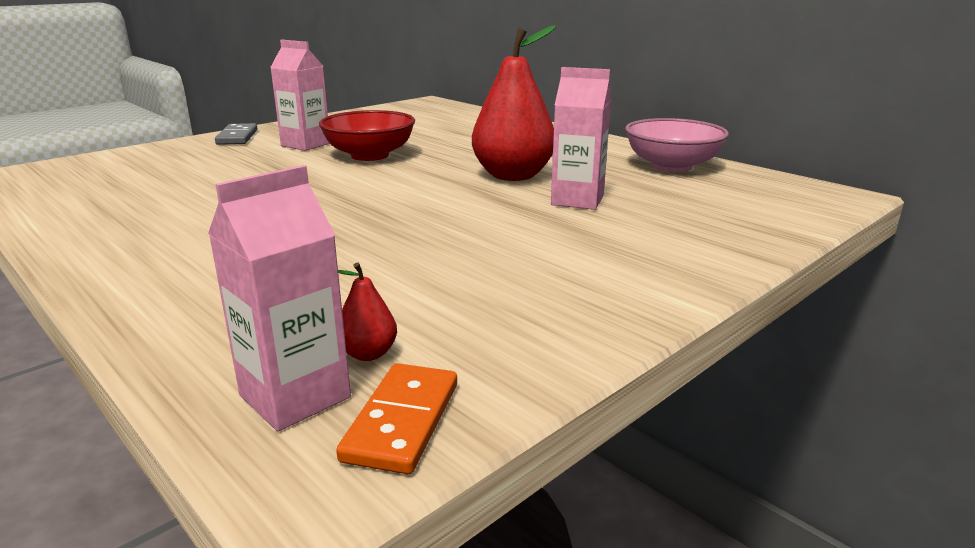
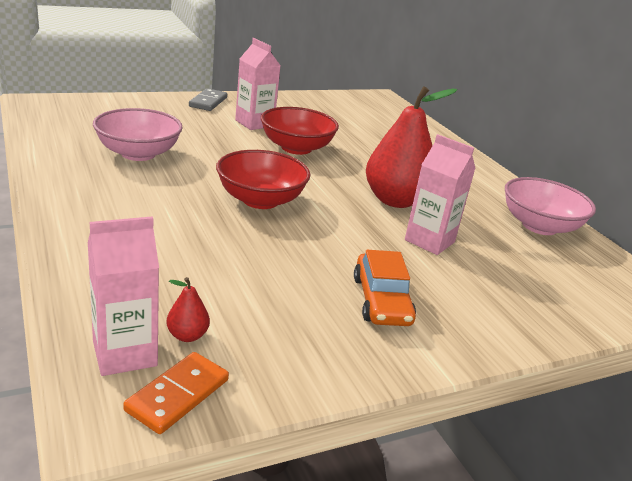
camera: 15 degrees right, 5 degrees up
(179, 195) = (138, 153): none -> pink bowl
(363, 206) = (260, 200): none -> red bowl
(573, 261) = (381, 301): none -> orange car

